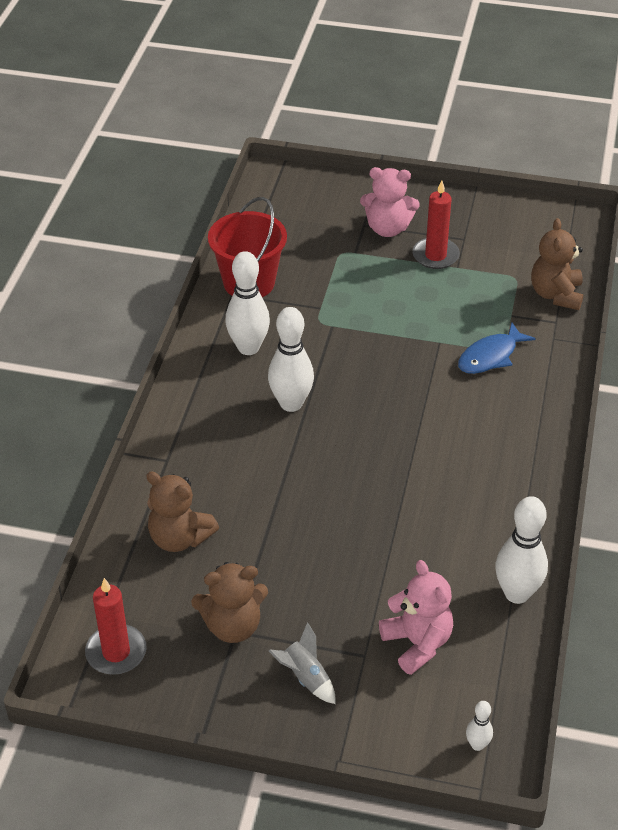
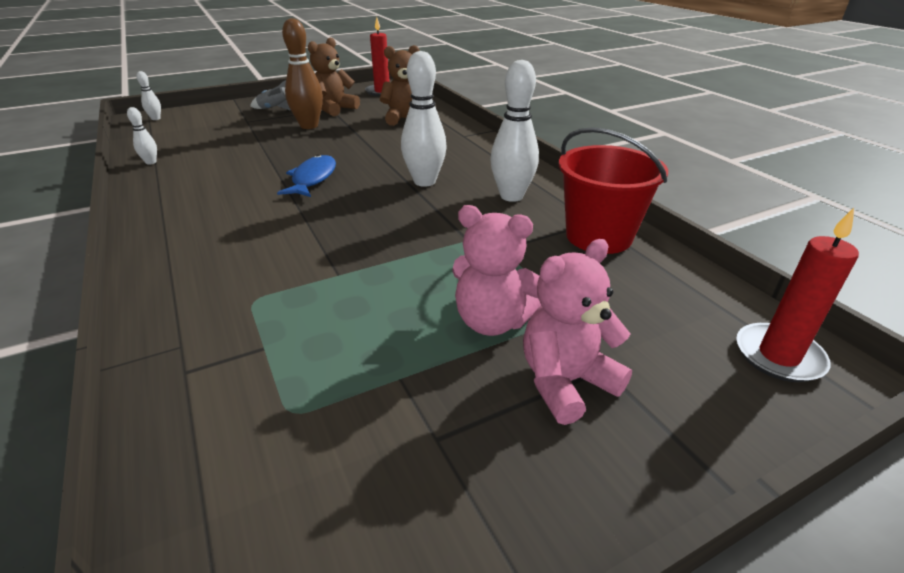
camera: 140 degrees right, 10 degrees down
(301, 589) = (309, 126): none -> brown bowling pin
(417, 643) = (215, 131): pink teddy bear -> pink teddy bear (492, 321)
(435, 255) = (449, 378): red candle -> red candle (778, 356)
(490, 356) = (263, 287): blue fish -> blue fish (312, 179)
(517, 593) = (151, 162): white bowling pin -> white bowling pin, size x0.48
(556, 294) = (200, 418): brown teddy bear -> none

